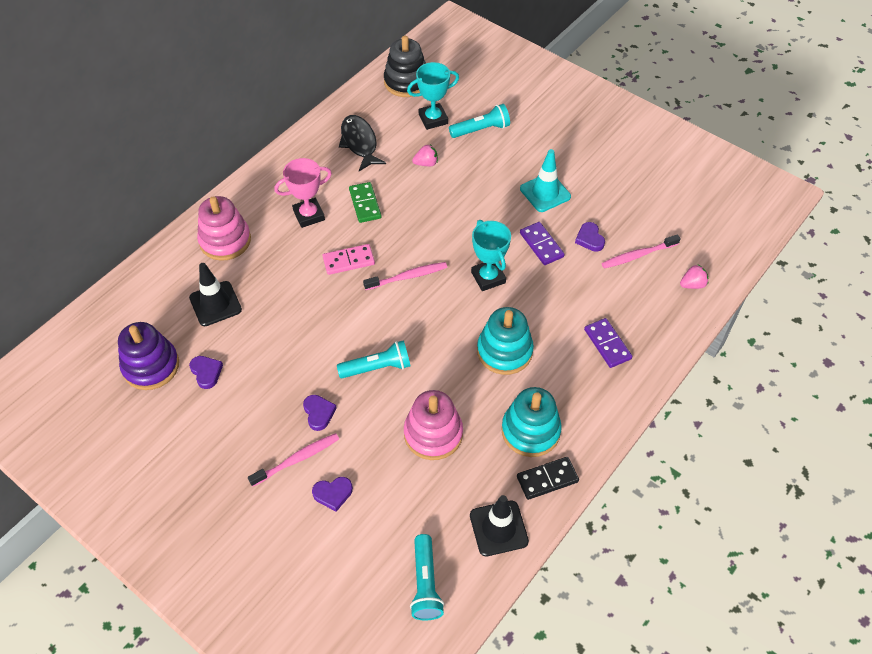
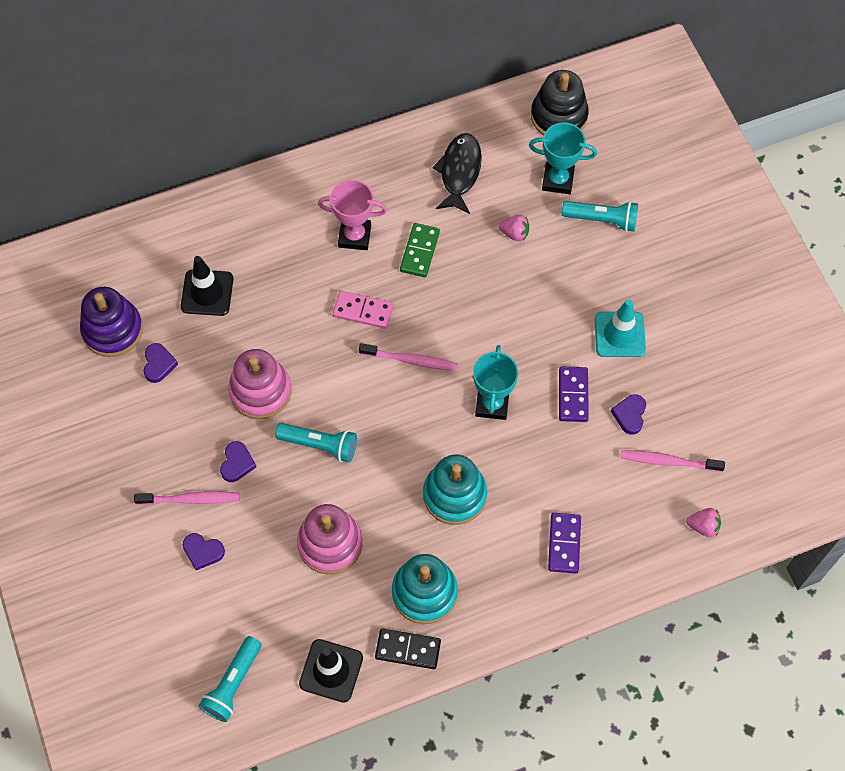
camera: 30 degrees right, 10 degrees up
(225, 240) = (255, 224): pink stacking toy -> pink stacking toy (260, 391)

